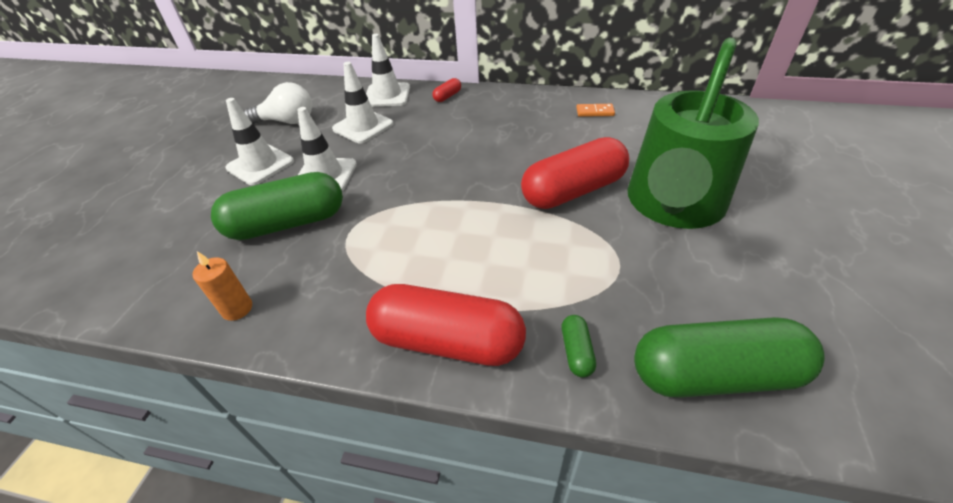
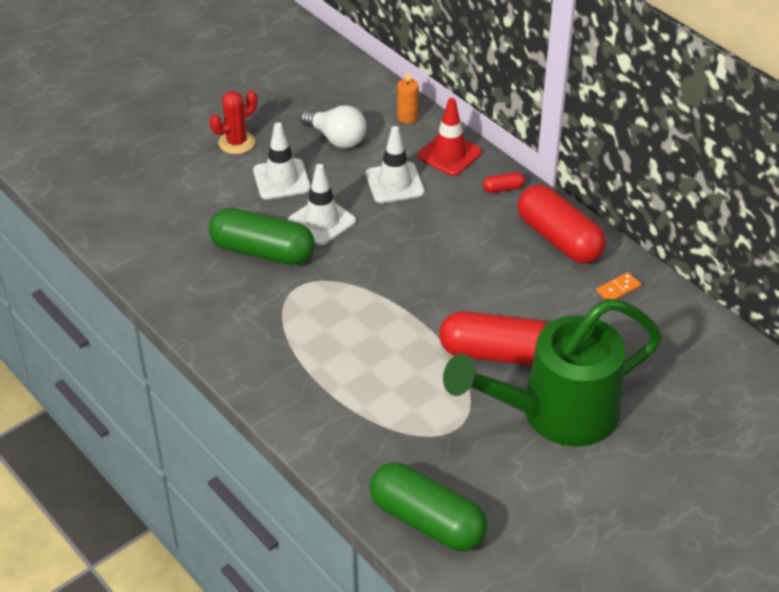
camera: 35 degrees right, 0 degrees up
(194, 159) = (236, 142): none -> red cactus
(237, 309) = (188, 301): orange candle -> orange candle (407, 117)
(387, 95) = (449, 154): white traffic cone -> red traffic cone
(447, 341) = (294, 402): red capsule -> red capsule (559, 239)
(576, 352) = (362, 457): green capsule -> none
(595, 112) = (618, 289): orange domino -> orange domino turned 75 degrees counterclockwise

